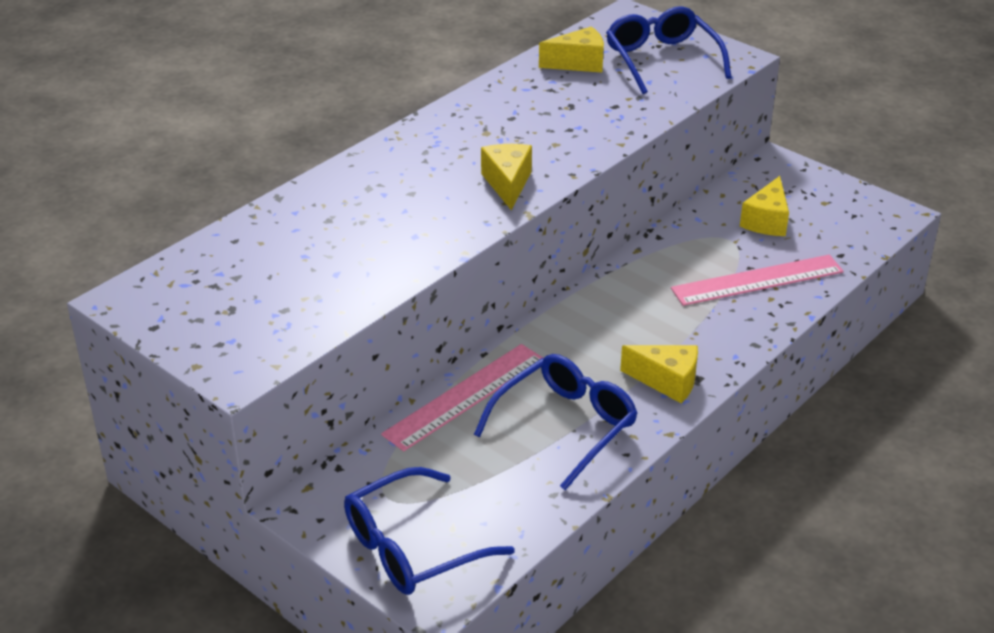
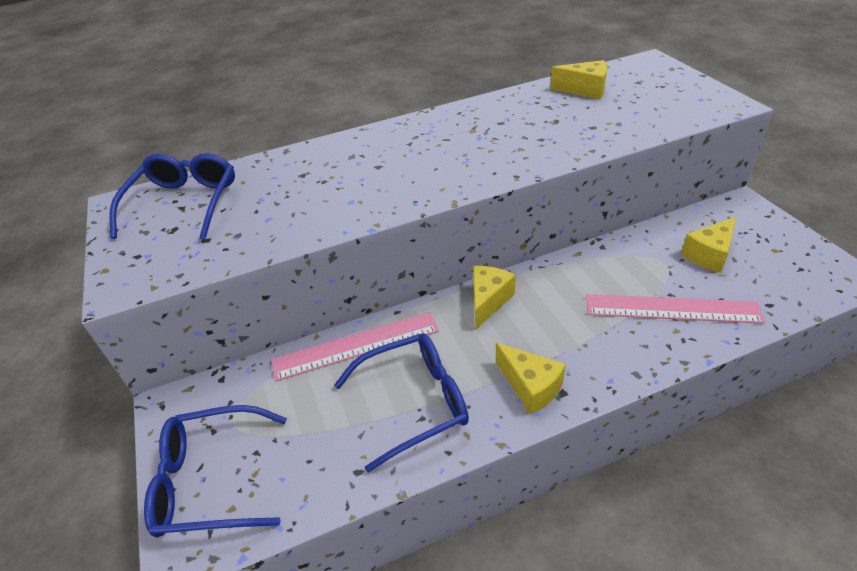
camera: 30 degrees right, 5 degrees up
(507, 184) = (456, 174): yellow cheese -> yellow cheese (488, 301)
(662, 60) = (658, 97): blue glasses -> blue glasses (184, 203)

